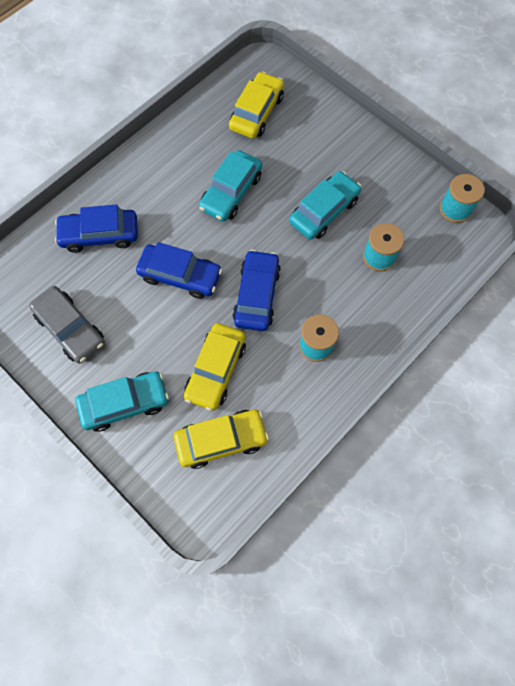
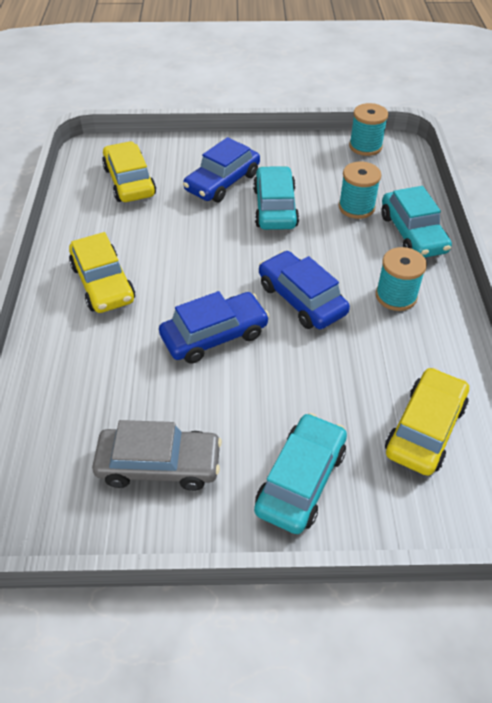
camera: 45 degrees left, 20 degrees down
(100, 235) = (90, 363): blue car -> blue car (222, 182)
(216, 370) = (344, 380): yellow car -> yellow car (103, 283)
(231, 192) = (179, 245): turquoise car -> turquoise car (412, 233)

